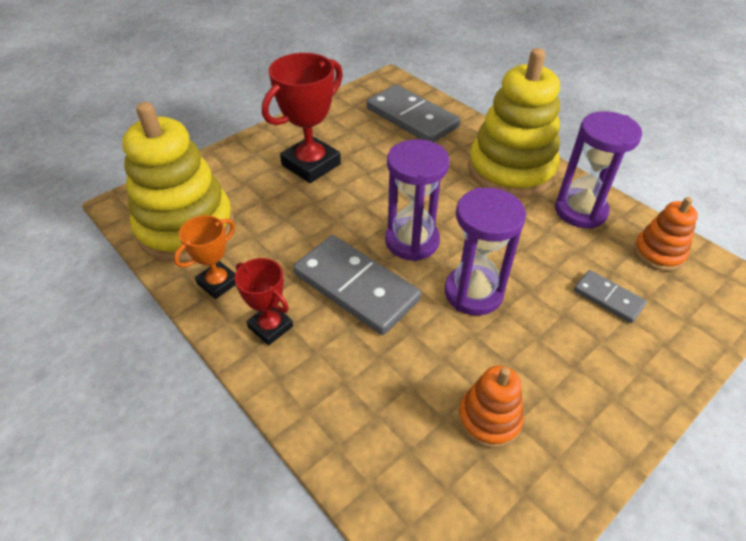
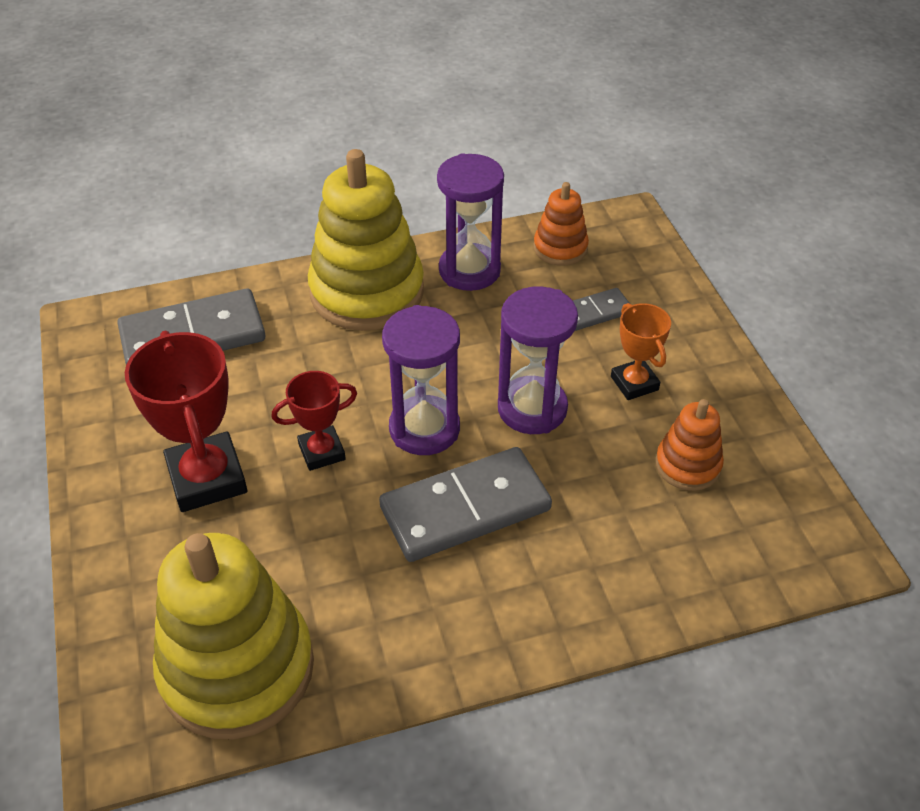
camera: 65 degrees left, 0 degrees up
(218, 283) = (374, 653): orange trophy -> orange trophy (634, 383)
(270, 327) = (481, 614): red trophy -> red trophy (321, 452)

